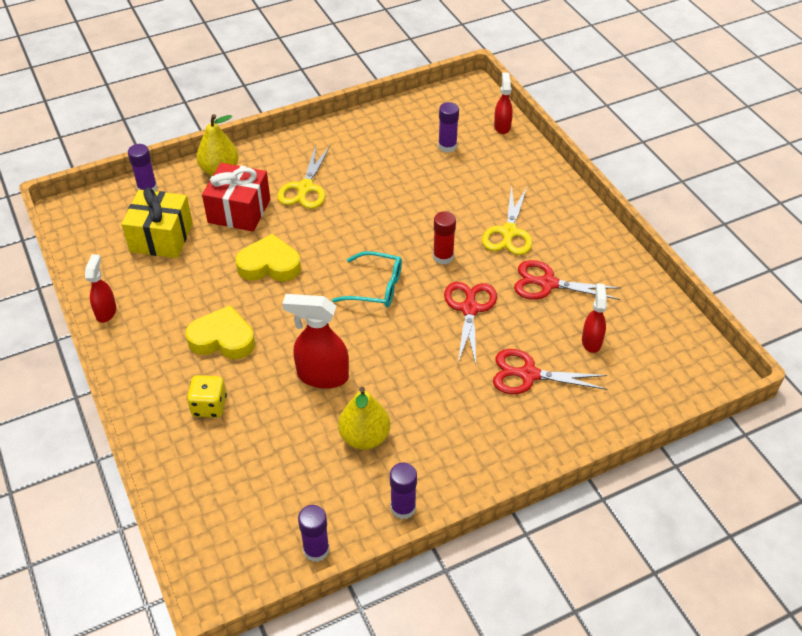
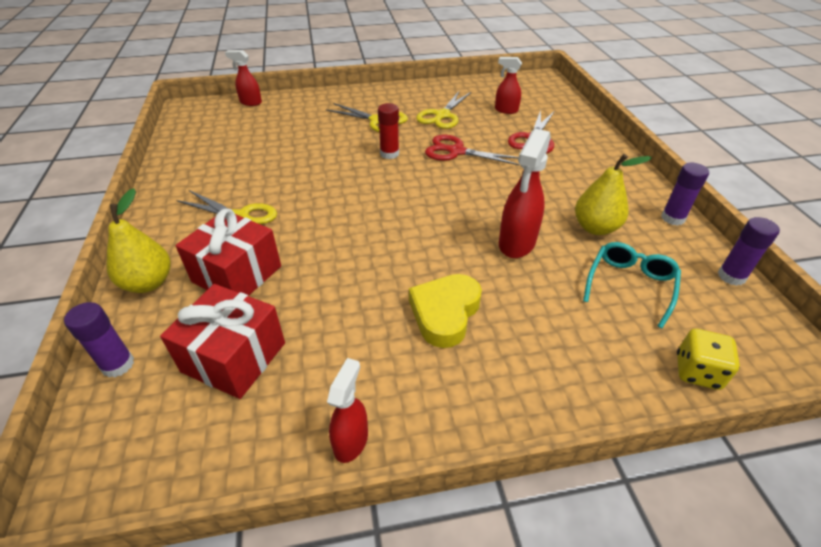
camera: 75 degrees left, 5 degrees down
(106, 312) = (351, 441): red spray bottle -> red spray bottle turned 90 degrees clockwise
(161, 237) = (234, 357): yellow gift -> red gift
(209, 406) = (548, 337): yellow dice -> yellow dice (697, 372)
(269, 265) = (343, 260): yellow heart -> none
(375, 287) = (410, 194): turquoise glasses -> turquoise glasses (630, 285)
(447, 146) = (251, 130): purple glue stick -> none
(547, 283) = (442, 115): red scissors -> yellow scissors

